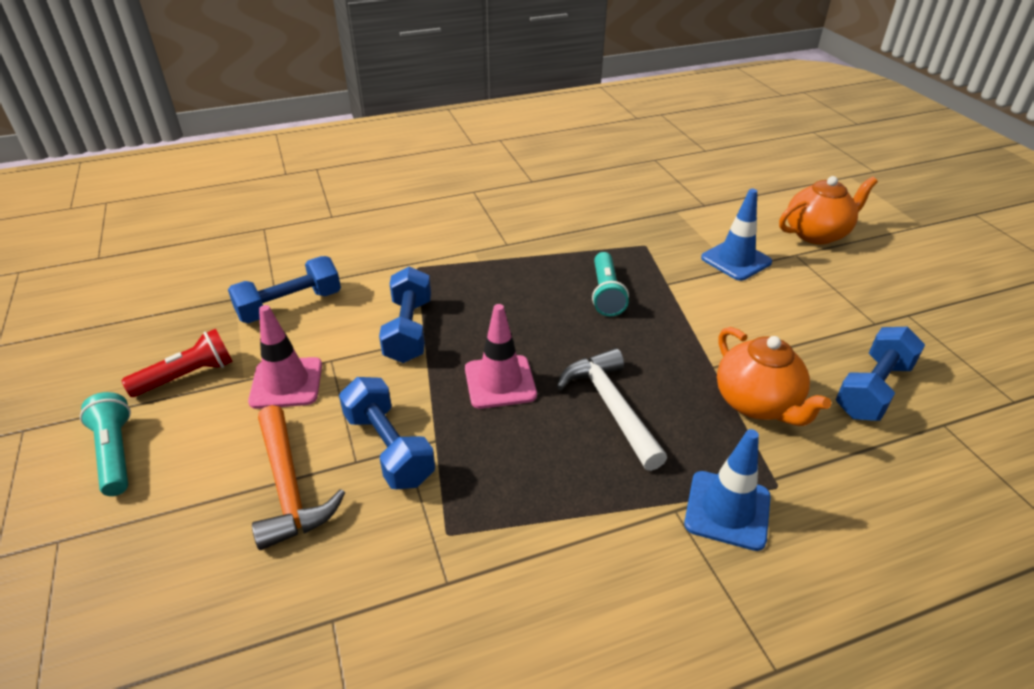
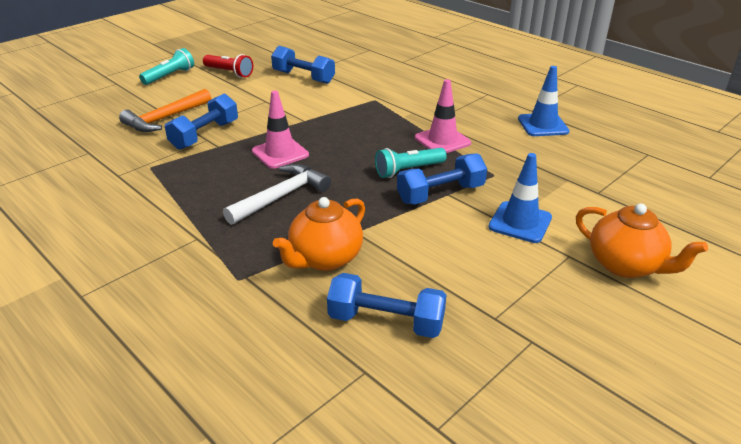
camera: 65 degrees right, 5 degrees down
(286, 383) = (239, 96): pink traffic cone -> pink traffic cone (442, 140)
(409, 330) = (308, 114): blue dumbbell -> blue dumbbell (440, 194)
(727, 510) = (205, 259): blue traffic cone -> blue traffic cone (543, 125)

